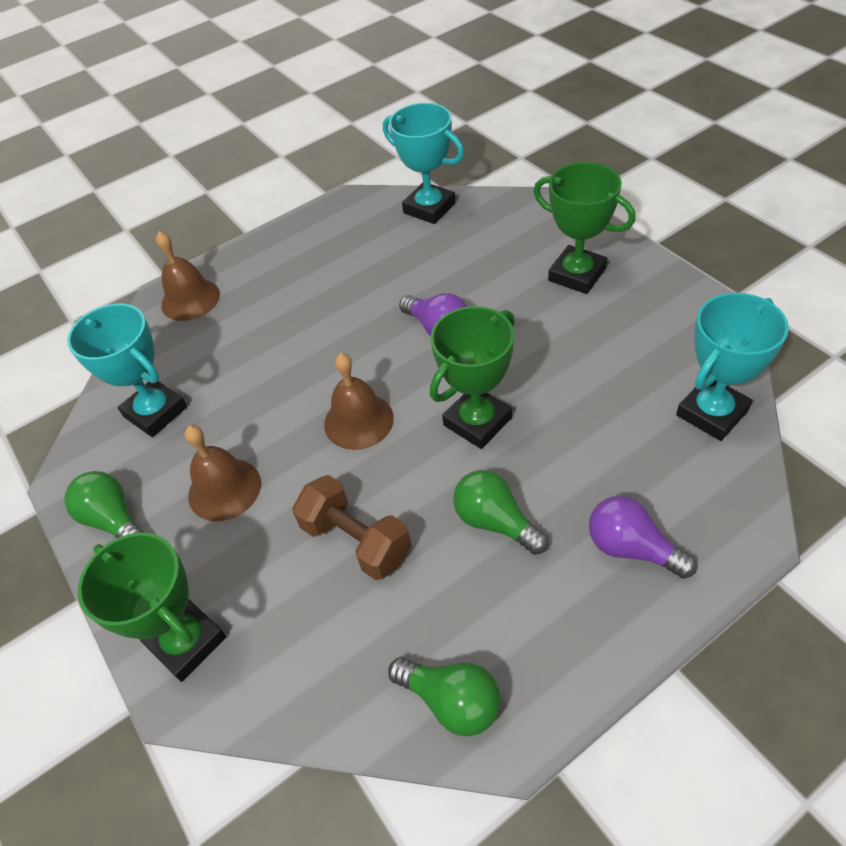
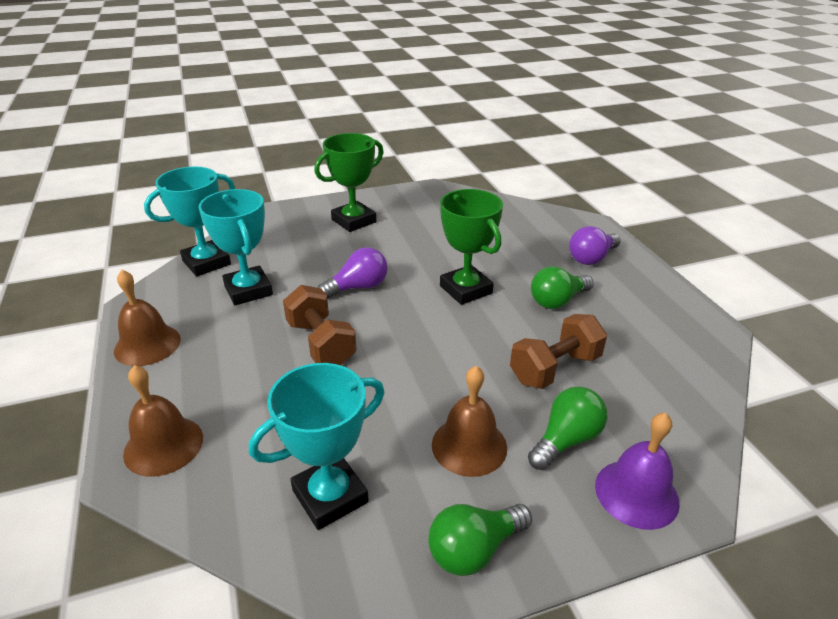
camera: 80 degrees left, 15 degrees down
(186, 642) = (636, 493): green trophy -> purple bell
(334, 336) = (321, 343): none -> brown dumbbell
(358, 421) = (432, 346): brown bell -> brown bell (147, 345)
(451, 701) = (693, 347): green light bulb -> green light bulb (566, 440)
(711, 413) = (504, 210): turquoise trophy -> turquoise trophy (248, 290)

